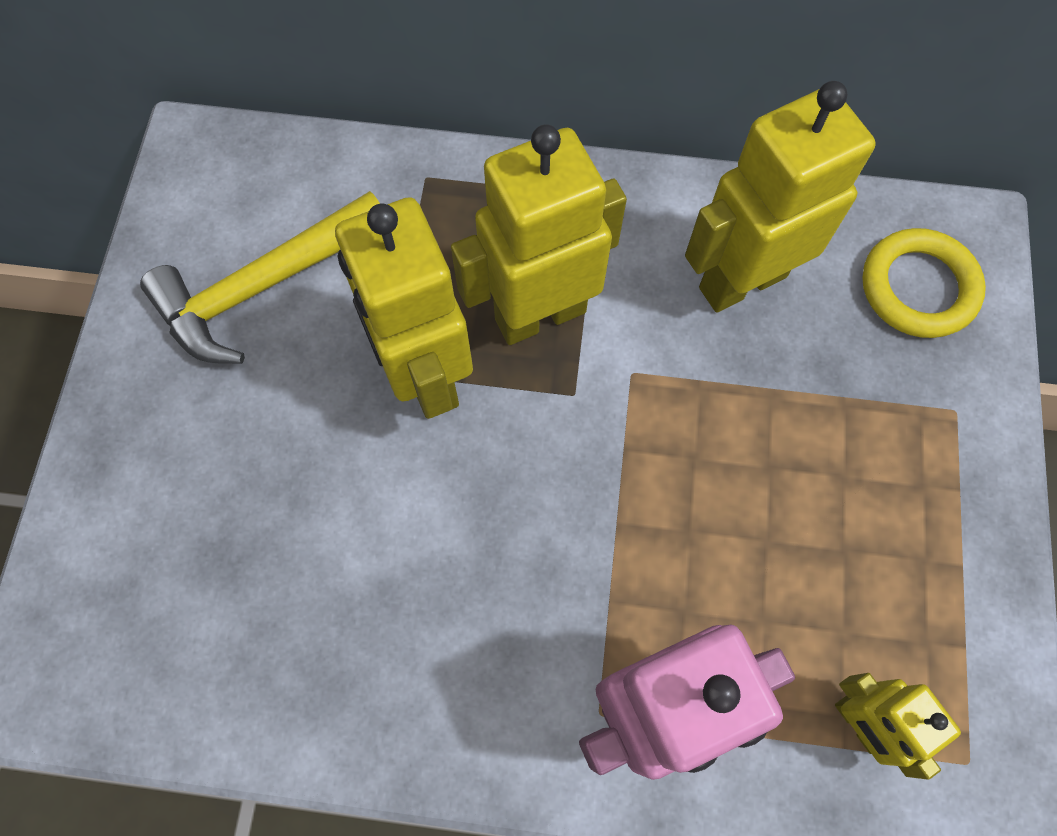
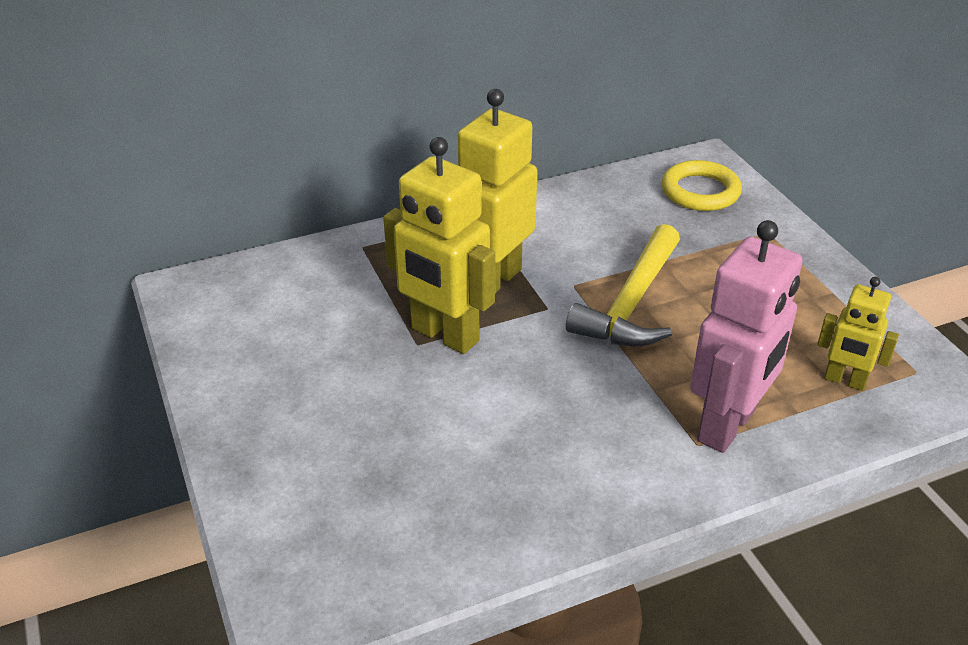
camera: 30 degrees left, 30 degrees down
(264, 286) = (293, 335): yellow hammer -> yellow hammer (631, 303)
(741, 281) = (601, 223): yellow robot -> none

